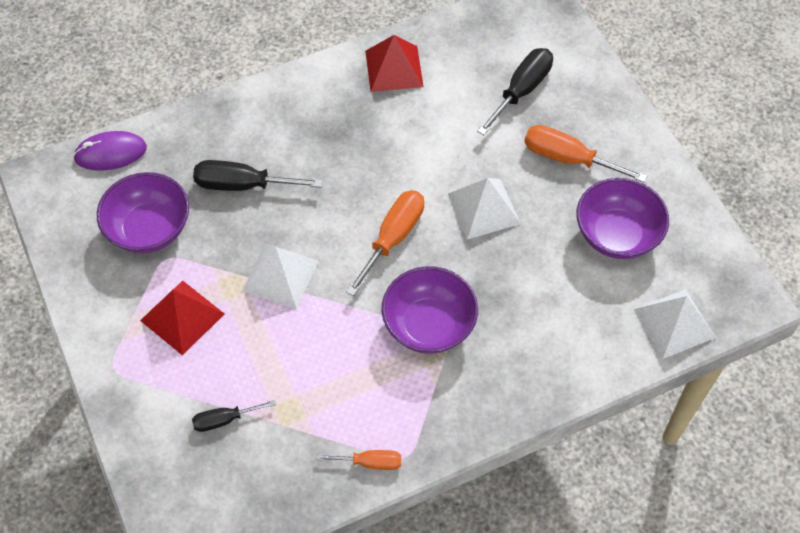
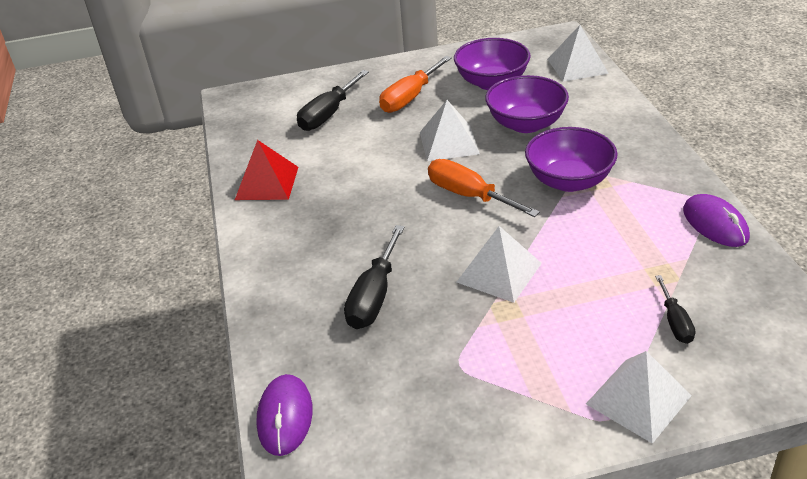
camera: 75 degrees left, 20 degrees down
(133, 389) = (638, 399): none -> white pyramid
(149, 229) = (414, 380): purple bowl -> purple bowl (526, 124)
(182, 317) = (542, 353): red pyramid -> none
(370, 462) = (715, 224): orange screwdriver -> purple mouse
(521, 90) = (328, 114): black screwdriver -> black screwdriver turned 105 degrees counterclockwise

